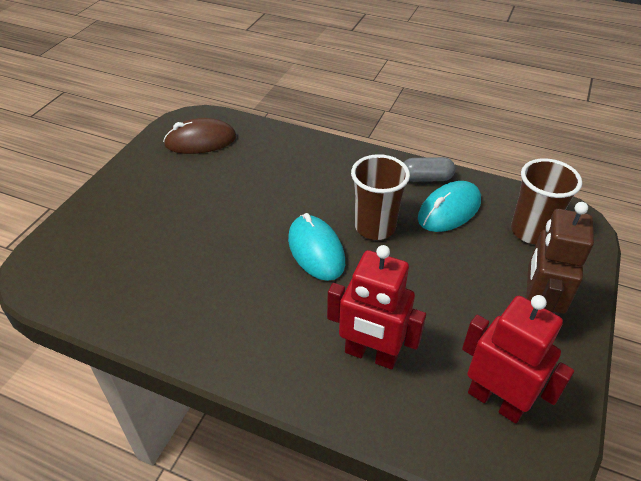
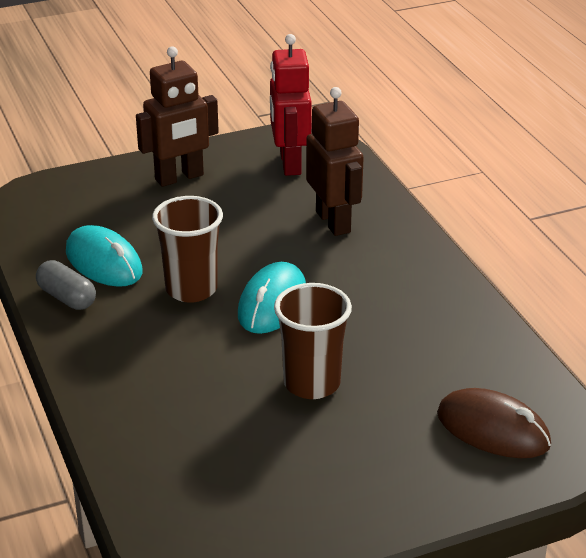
camera: 135 degrees left, 10 degrees down
(200, 141) = (226, 506): brown mouse -> brown mouse (493, 430)
(370, 355) = (333, 222): red robot -> brown robot
(449, 210) = (104, 262): turquoise mouse -> turquoise mouse turned 45 degrees clockwise
(531, 231) = (76, 211): brown cup -> brown cup (312, 383)

